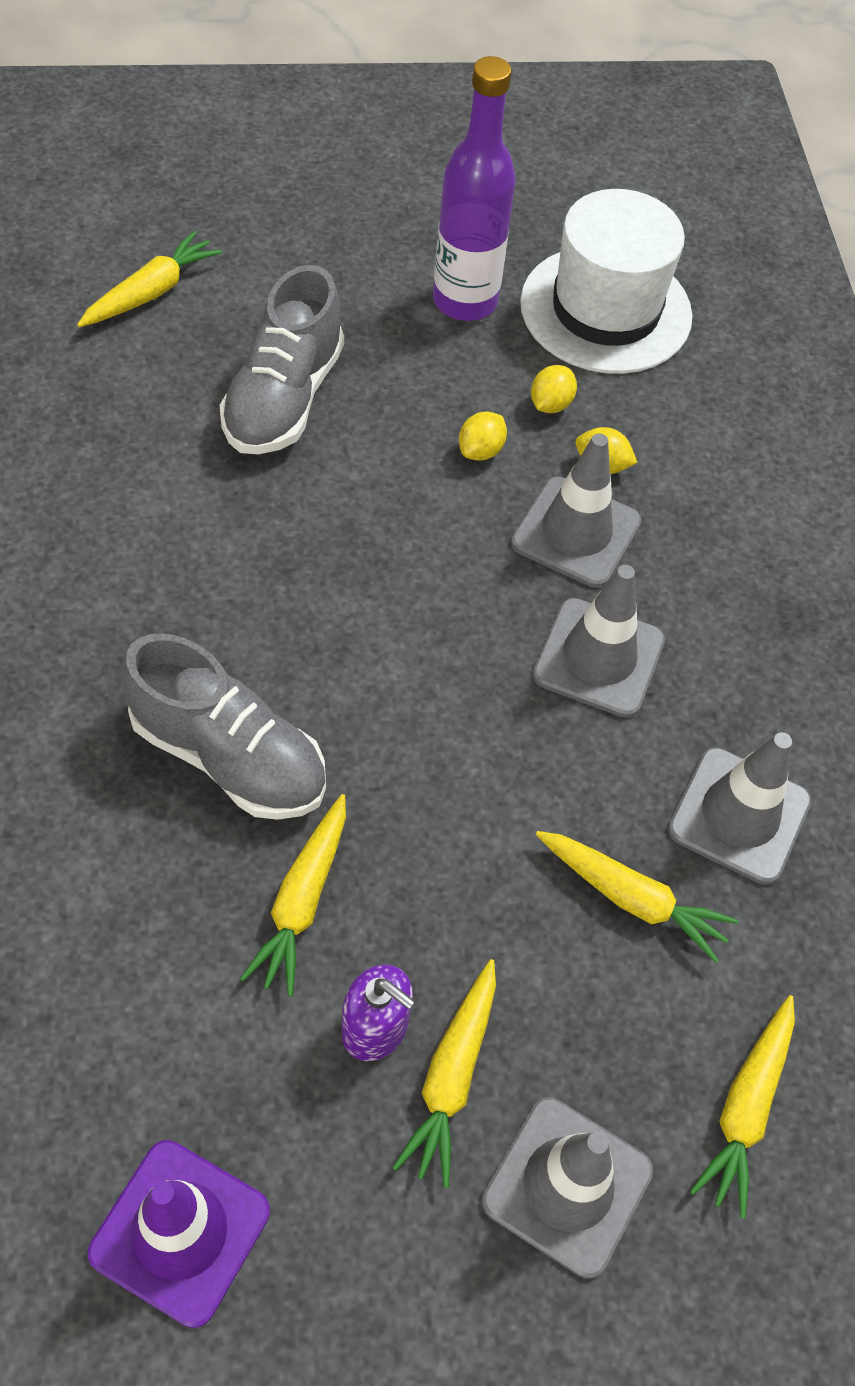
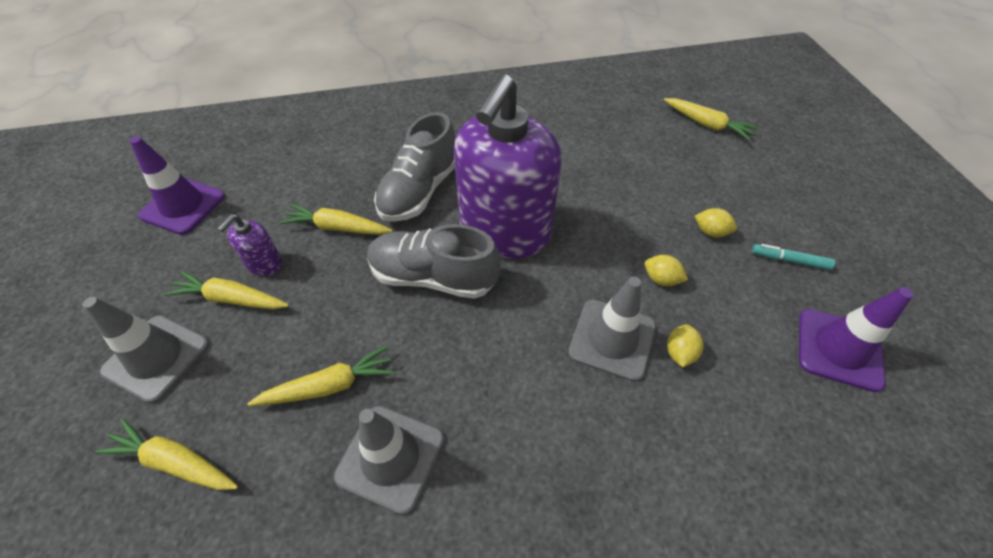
camera: 90 degrees right, 5 degrees down
(283, 398) = (659, 183): grey shoe -> grey shoe (433, 277)
(355, 630) = (505, 231): none -> purple soap dispenser
(465, 301) = (790, 260): purple bottle -> turquoise marker
(550, 404) = (722, 317): yellow lemon -> yellow lemon (711, 232)
(598, 658) = (510, 358): grey traffic cone -> none
(605, 310) = (839, 349): white hat -> purple traffic cone
(631, 898) = (329, 386): yellow carrot -> yellow carrot turned 135 degrees counterclockwise

